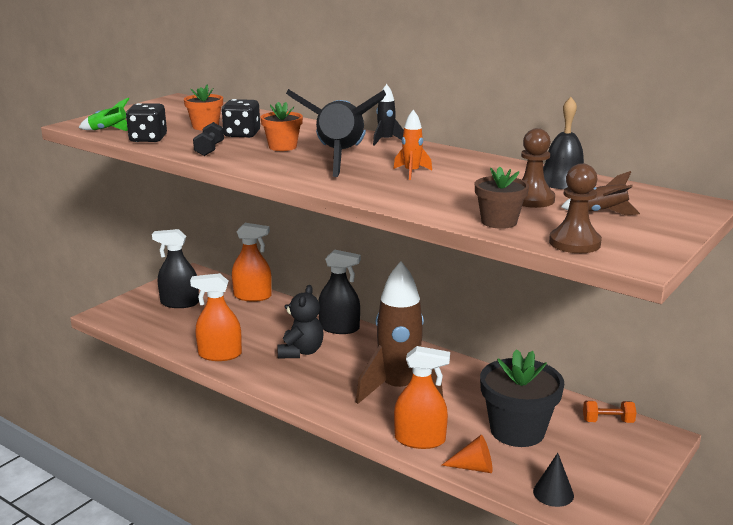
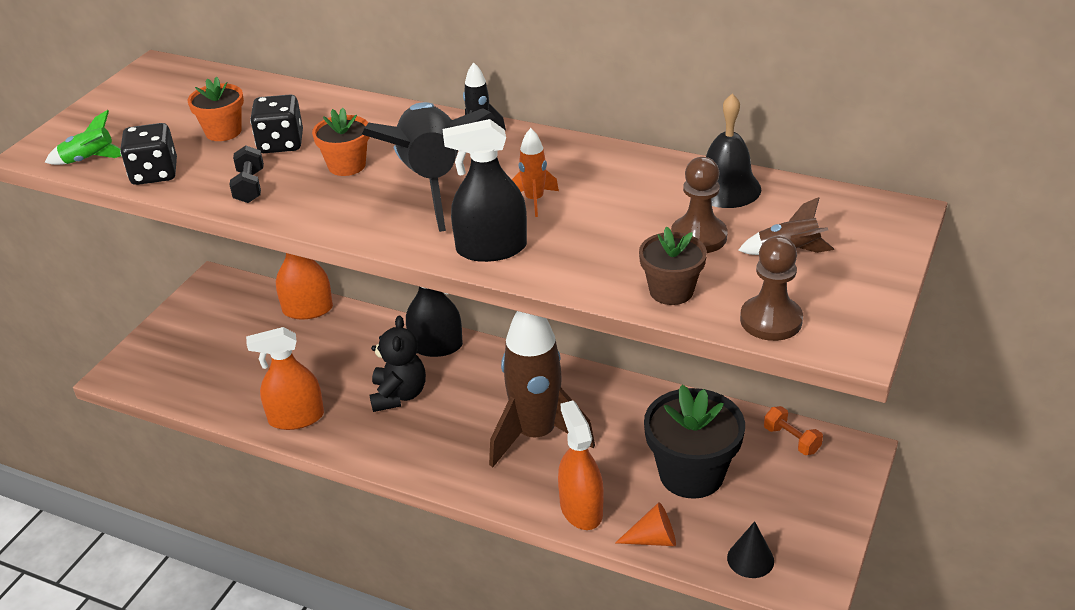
camera: 10 degrees left, 15 degrees up
(179, 303) = (214, 338): black spray bottle -> black spray bottle (491, 249)
(420, 440) = (581, 509): orange spray bottle -> orange spray bottle turned 105 degrees counterclockwise
(608, 421) = (791, 440): orange dumbbell -> orange dumbbell turned 60 degrees clockwise

